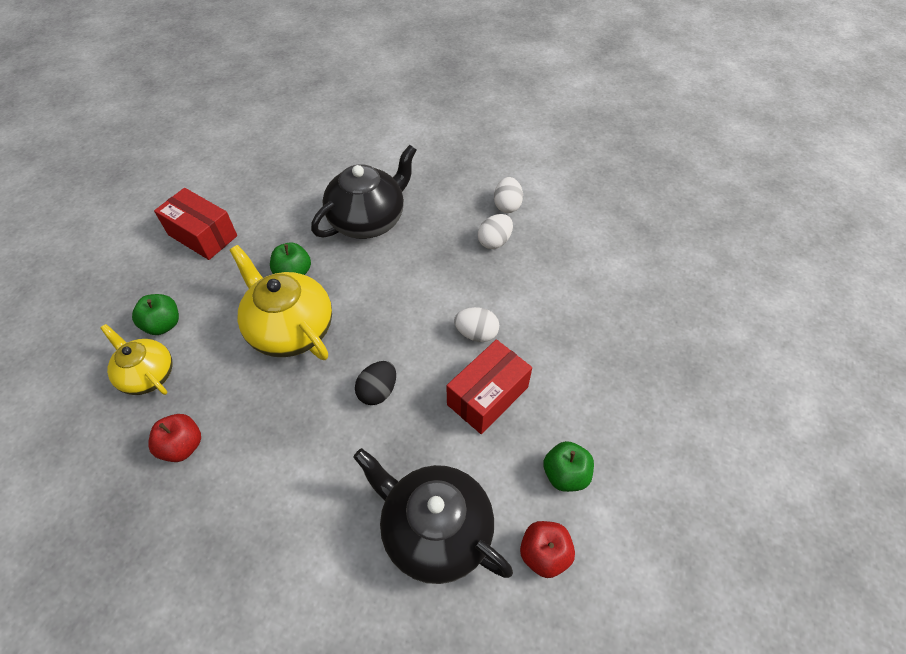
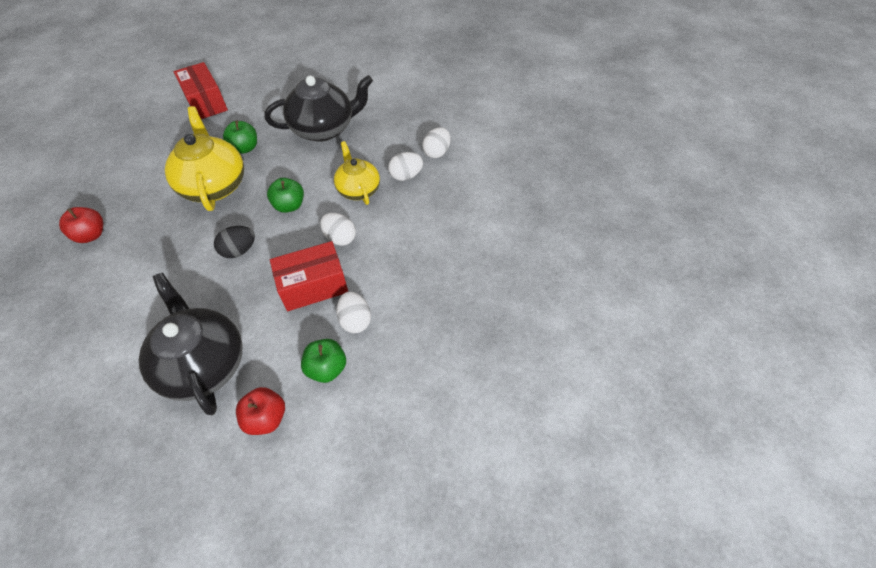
camera: 25 degrees right, 0 degrees up
(148, 375) = (105, 181): yellow teapot -> yellow teapot (358, 189)
(163, 324) = (138, 152): green apple -> green apple (289, 206)
(556, 413) = (355, 320): none -> white egg

